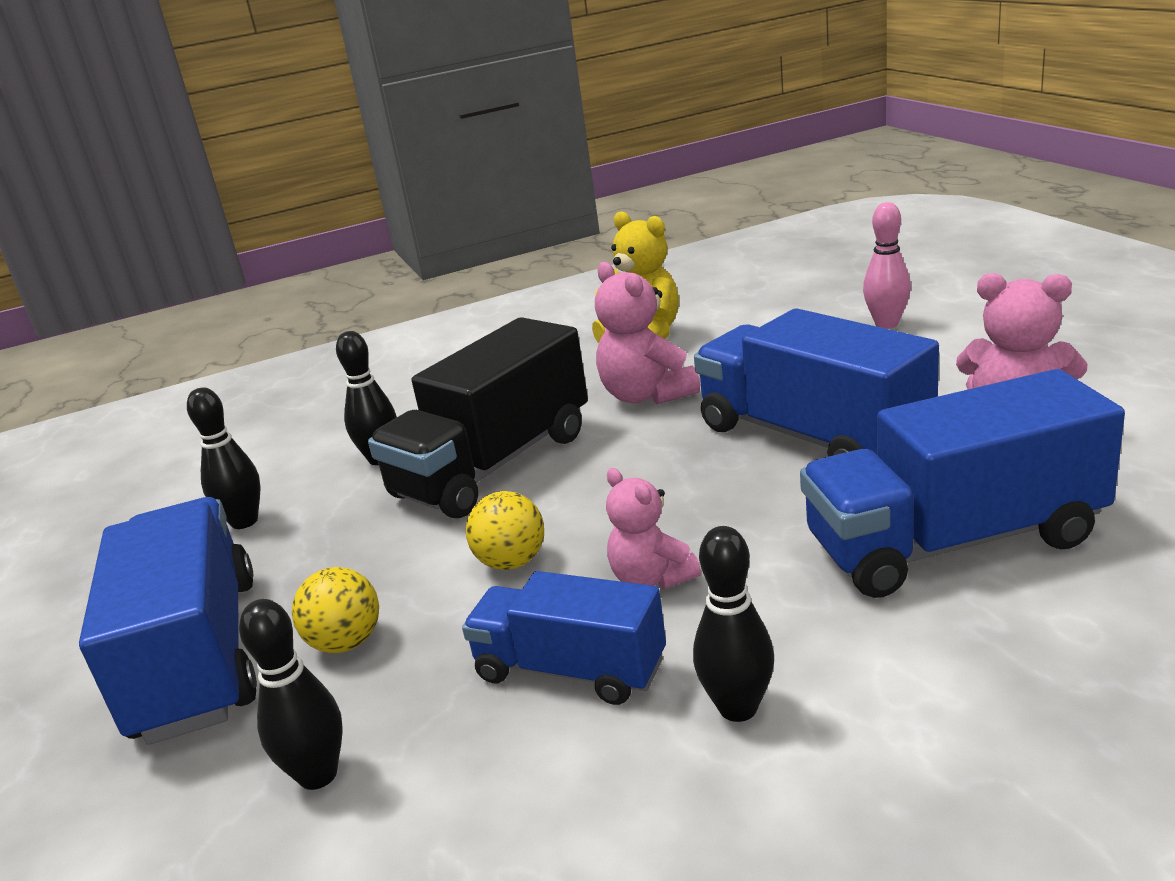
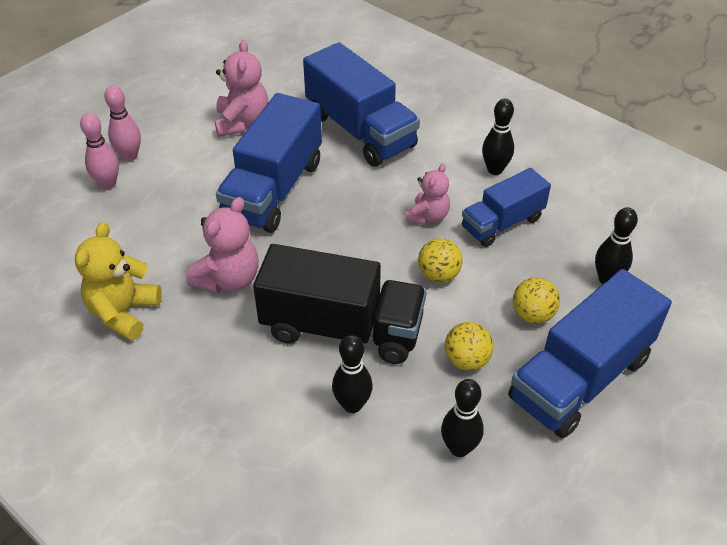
camera: 120 degrees left, 20 degrees up
(344, 554) = (466, 360): none -> yellow ball
(570, 669) = (502, 223): blue truck -> blue truck turned 60 degrees clockwise
(947, 335) = (130, 156): none -> pink bowling pin

